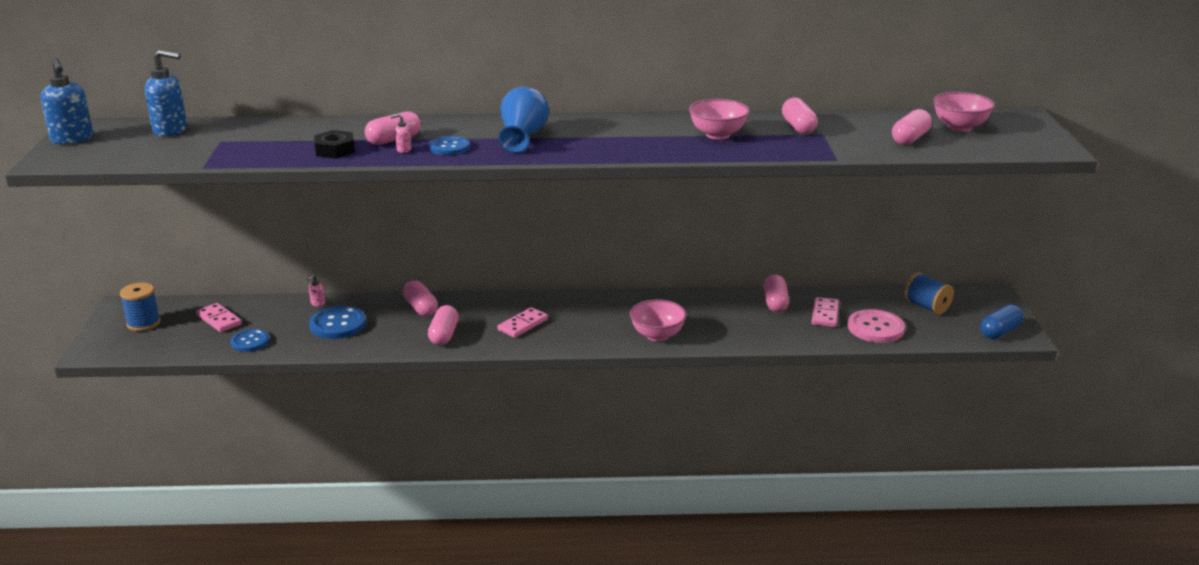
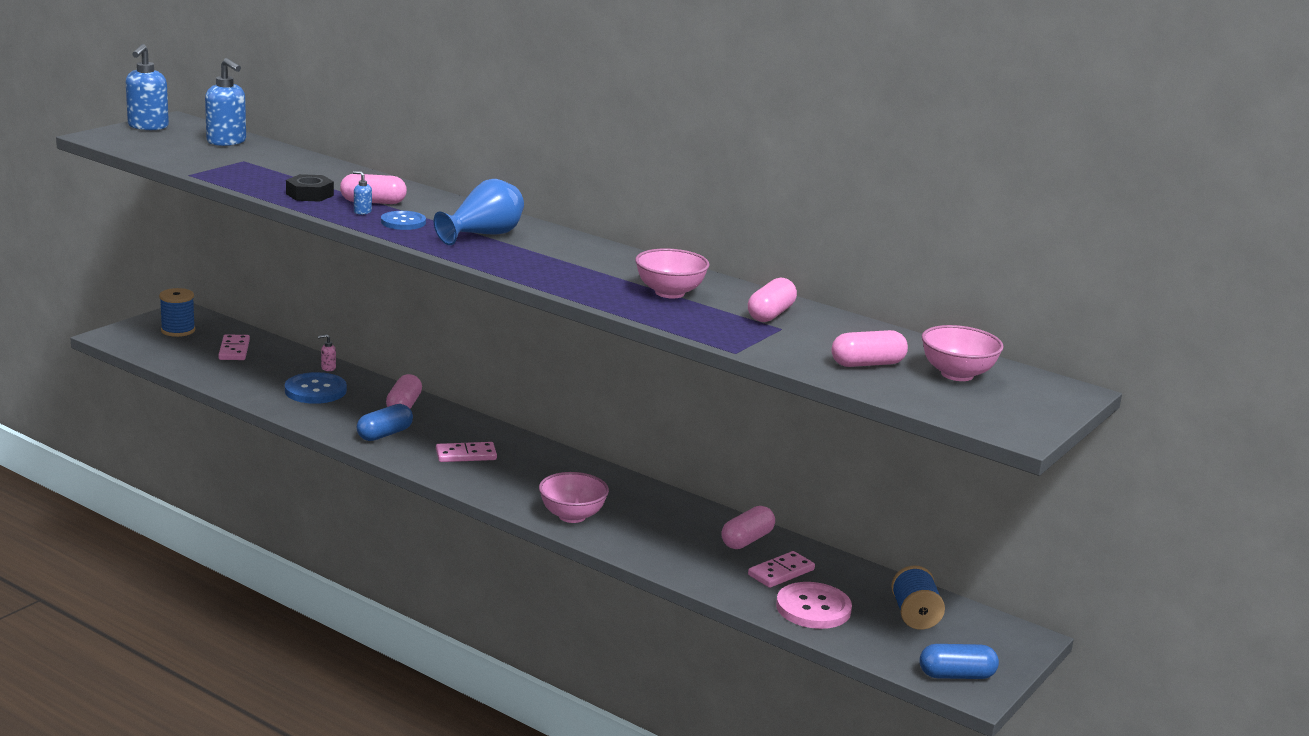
camera: 35 degrees right, 5 degrees down
(250, 342) = (228, 375): blue button -> none
(403, 150) = (362, 212): pink soap dispenser -> blue soap dispenser
(444, 335) = (384, 434): pink capsule -> blue capsule

